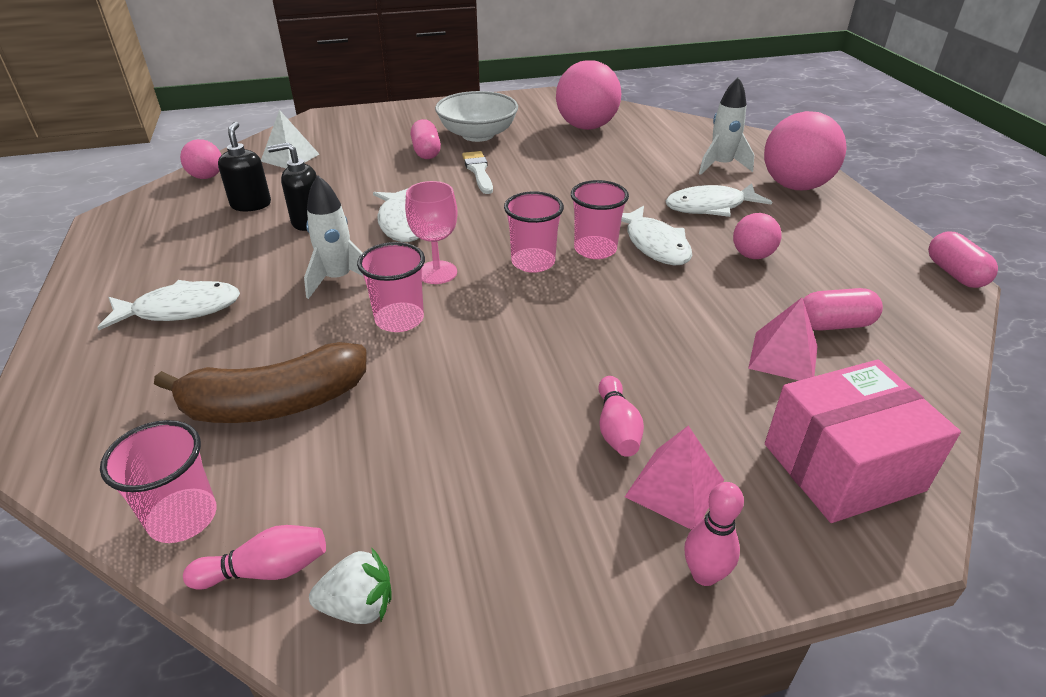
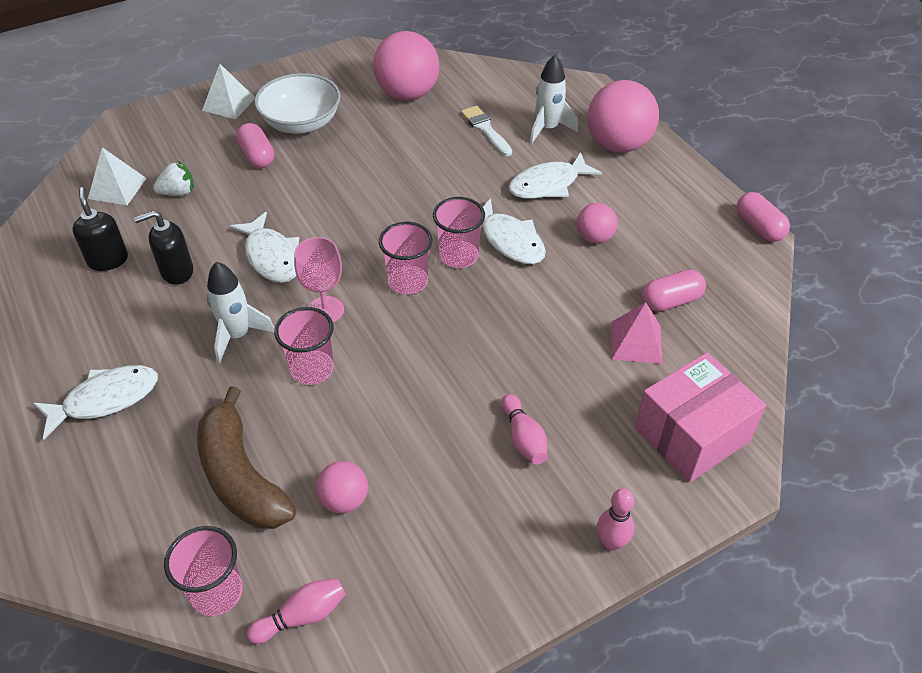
camera: 15 degrees left, 10 degrees up
(207, 177) = (41, 230): pink ball -> pink ball (344, 500)
(275, 403) = (241, 476): brown banana -> brown banana turned 90 degrees clockwise
(358, 606) = (381, 625): white strawberry -> white strawberry (178, 192)
(418, 115) = (229, 104): none -> white pyramid
(478, 171) = (320, 175): white brush -> white brush (485, 129)
(674, 488) = (577, 479): pink pyramid -> none

